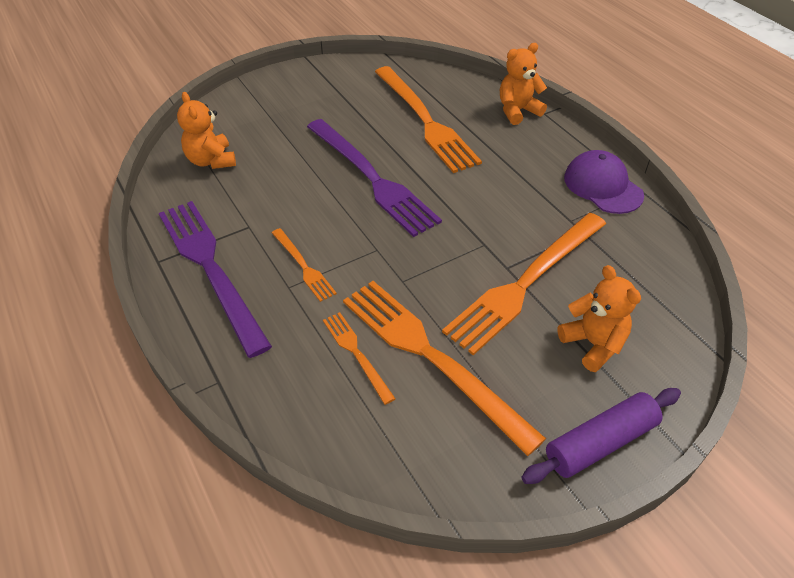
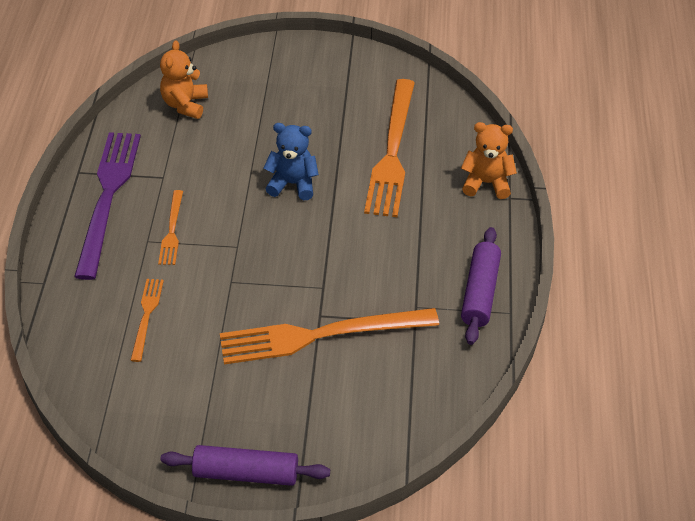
camera: 35 degrees right, 0 degrees up
(372, 178) = (293, 184): purple fork -> blue teddy bear
(431, 357) = (194, 348): orange fork -> none
(593, 344) = (319, 408): orange teddy bear -> none
(602, 186) = (480, 292): purple cap -> purple rolling pin

